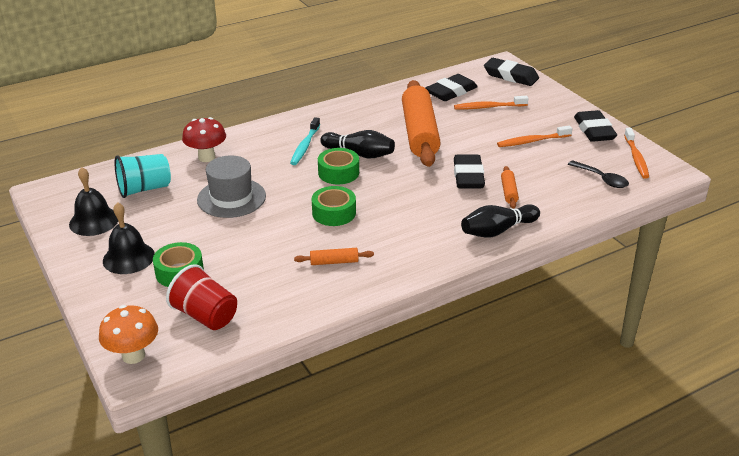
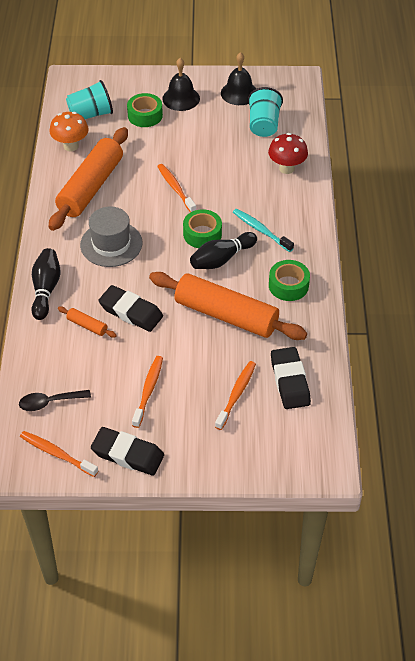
camera: 120 degrees right, 15 degrees up
(133, 355) = (82, 79): orange mushroom -> orange mushroom (71, 146)
(205, 316) = (91, 114): red cup -> turquoise cup
(231, 198) = (214, 164): grey hat -> grey hat (111, 244)
(288, 208) = (175, 188): none -> orange toothbrush
(334, 213) = (148, 209): green tape -> green tape (288, 285)
(334, 262) = (91, 187): orange rolling pin -> orange rolling pin, size x2.47
(510, 76) = (291, 455): black eraser -> none

